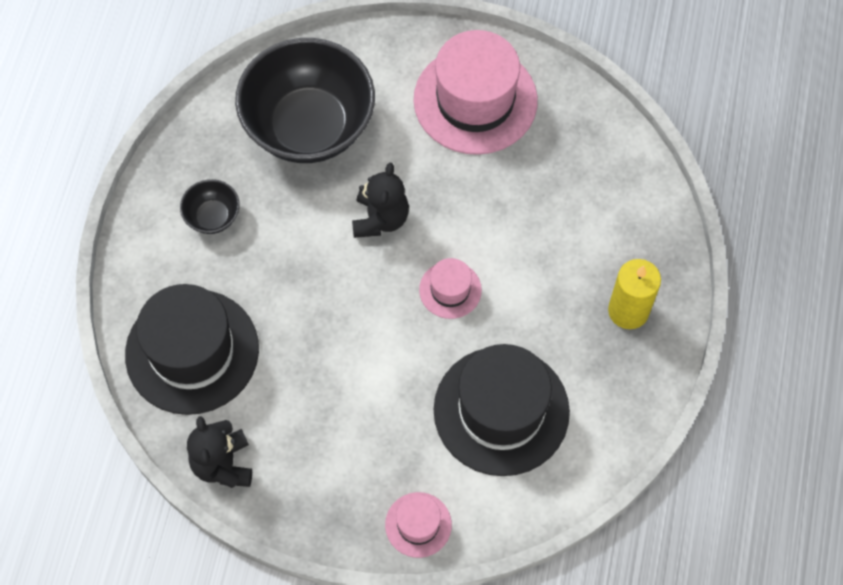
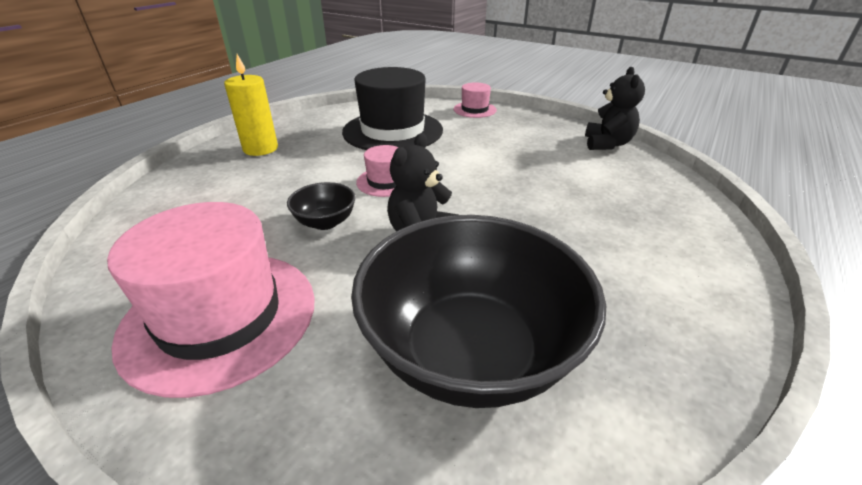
camera: 160 degrees left, 30 degrees down
(192, 351) = (640, 194): black hat -> none
(212, 216) = (626, 282): black bowl -> black bowl (325, 222)

